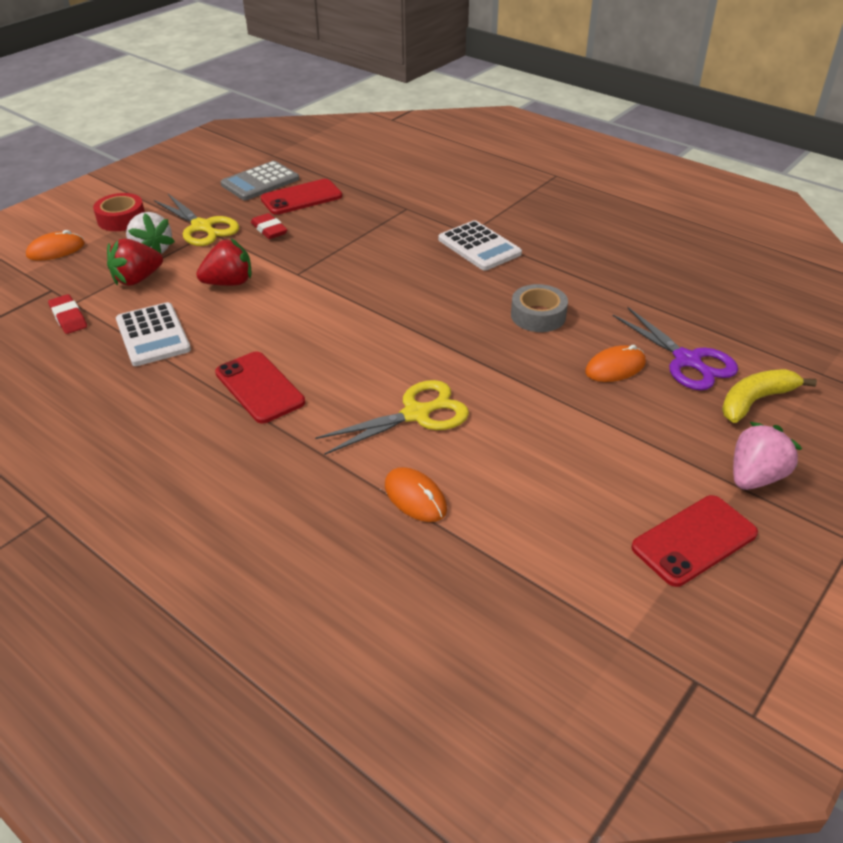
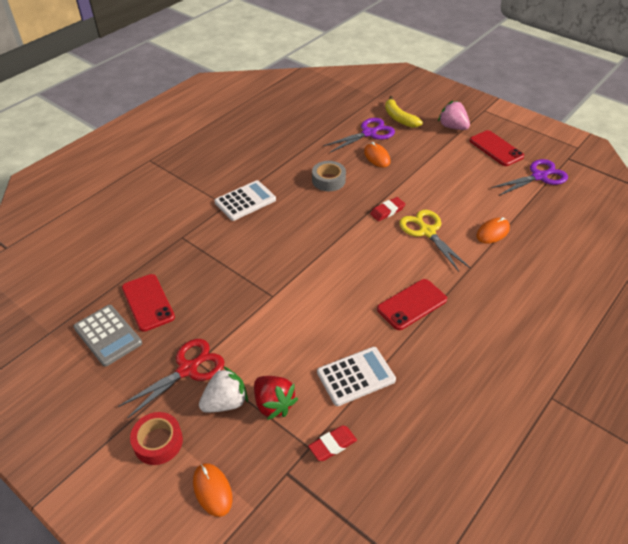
camera: 90 degrees left, 5 degrees up
(202, 227) = (188, 369): yellow scissors -> red scissors
(229, 283) = (283, 337): red strawberry -> none
(269, 230) = (201, 320): red eraser -> red eraser (387, 211)
(604, 603) = (539, 176): none -> purple scissors

